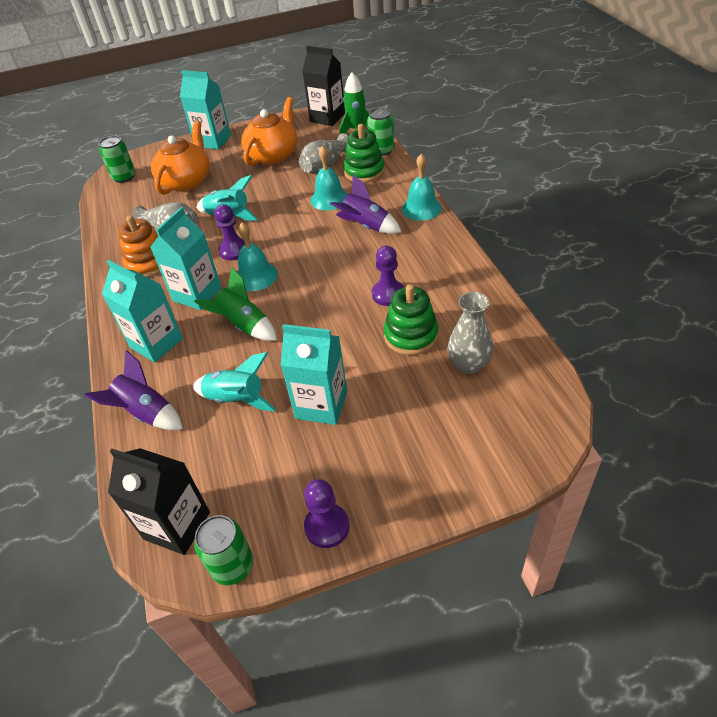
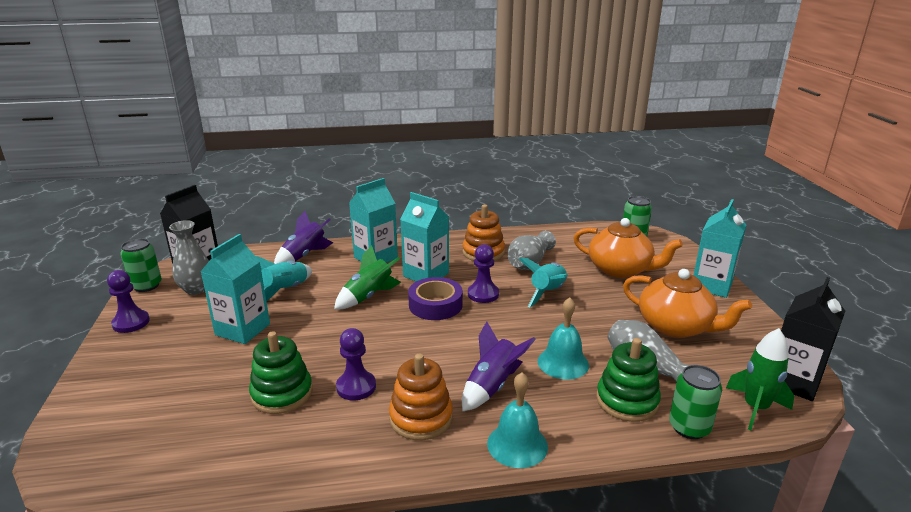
camera: 95 degrees right, 20 degrees down
(256, 276) = (435, 305): turquoise bell -> purple tape
(412, 252) = (421, 418): none -> orange stacking toy
(469, 364) = (208, 429): grey vase -> grey vase (196, 289)

